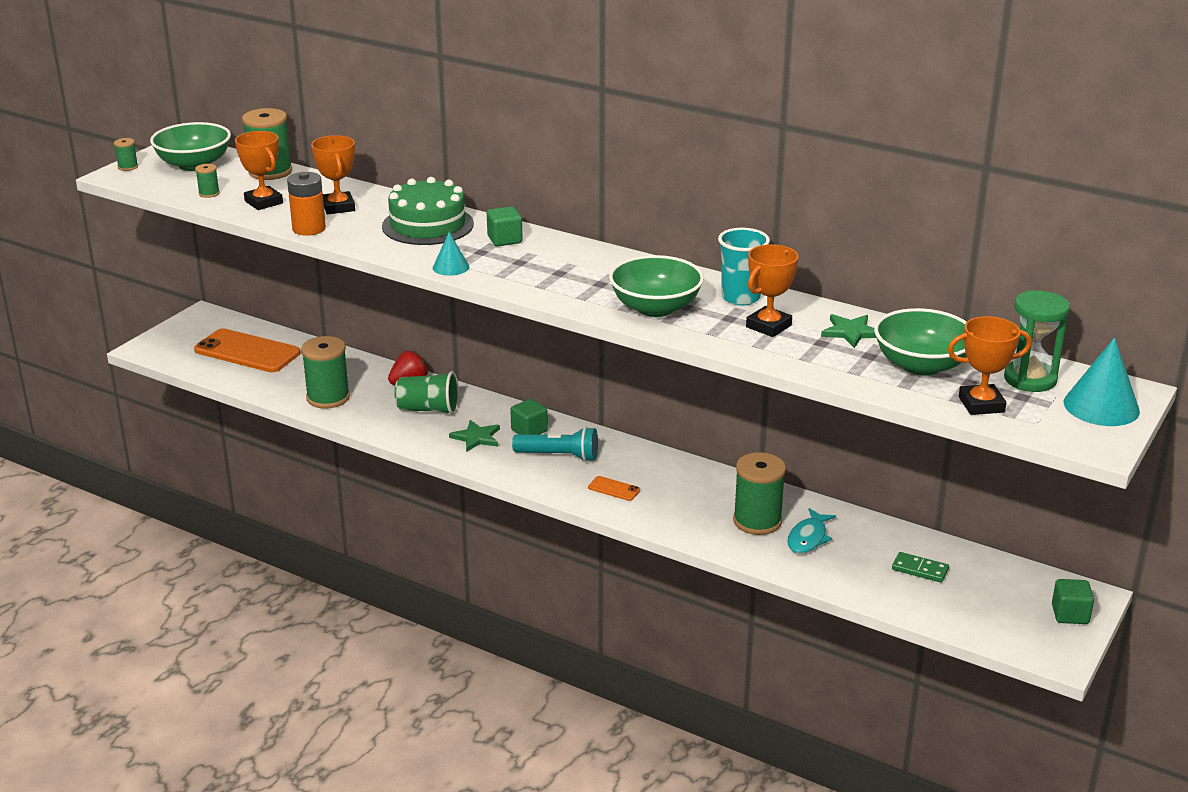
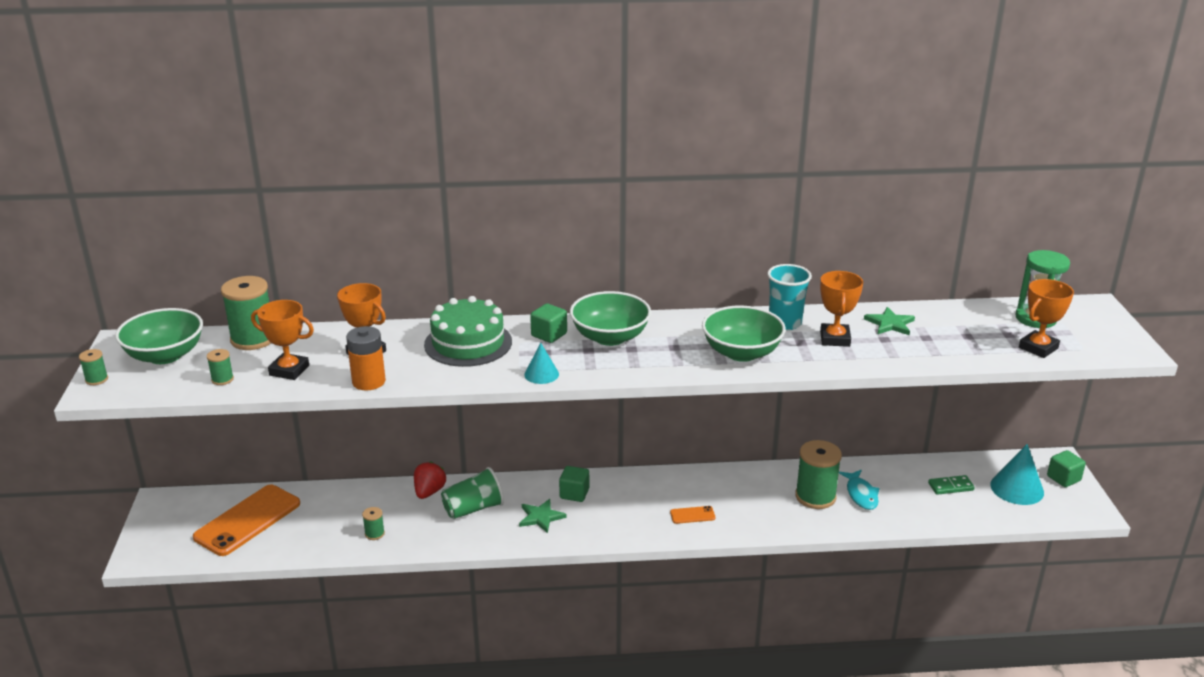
camera: 35 degrees left, 0 degrees up
(247, 351) = (247, 520): orange phone -> orange phone turned 45 degrees counterclockwise
(328, 398) = (374, 534): green spool -> green spool, size x0.46
(559, 456) = (621, 505): turquoise flashlight -> none
(921, 365) = (965, 332): green bowl -> green bowl (610, 337)
(1101, 406) = (1097, 322): turquoise cone -> turquoise cone (1017, 488)

